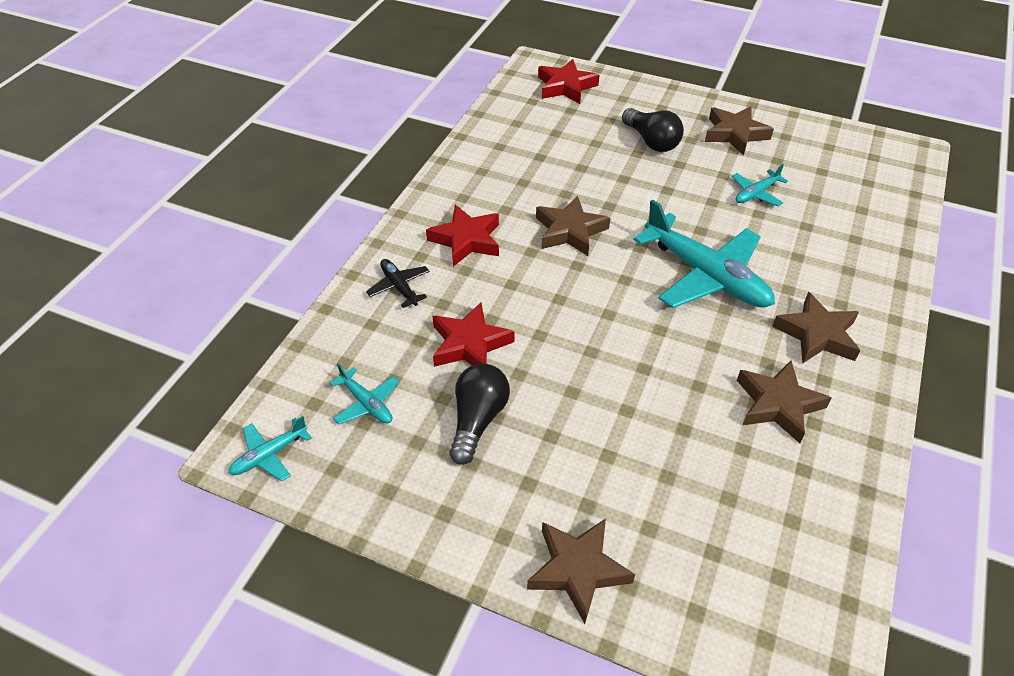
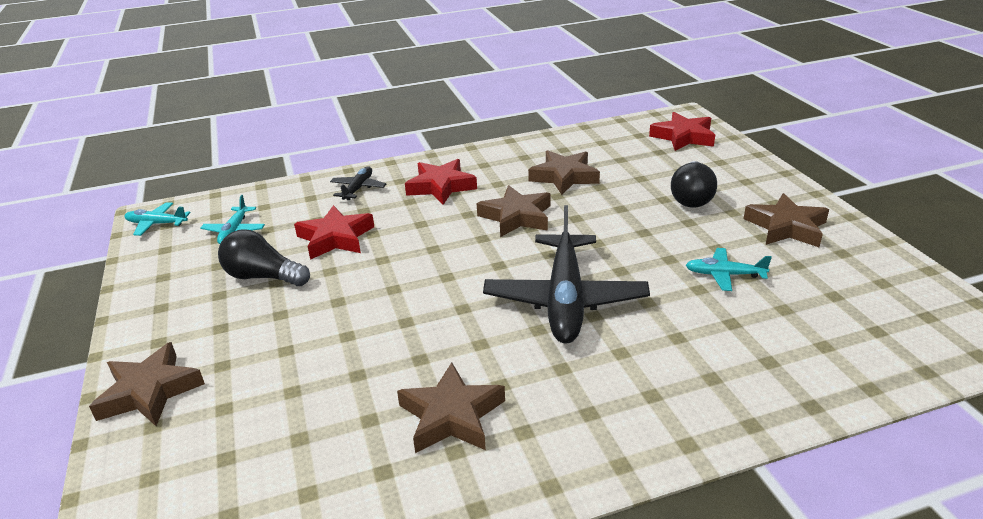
camera: 50 degrees right, 15 degrees down
(477, 420) = (263, 277): black light bulb -> black light bulb turned 135 degrees counterclockwise
(706, 276) = (565, 300): turquoise plane -> black plane
(817, 334) = (582, 398): brown star -> brown star (564, 177)

